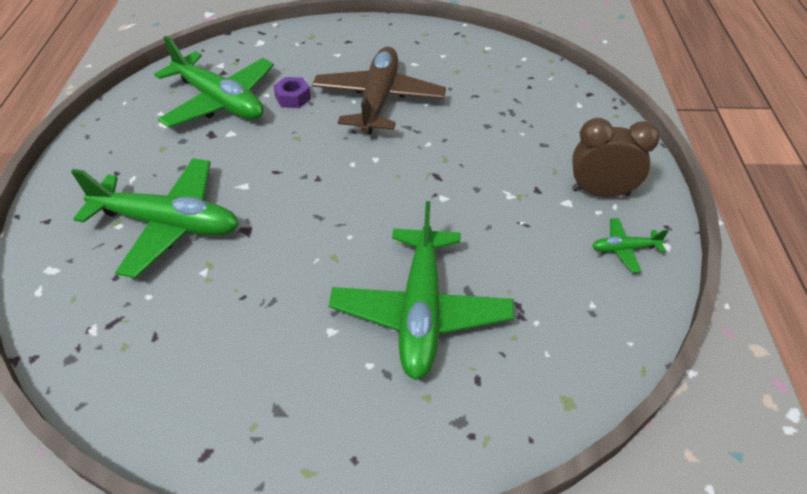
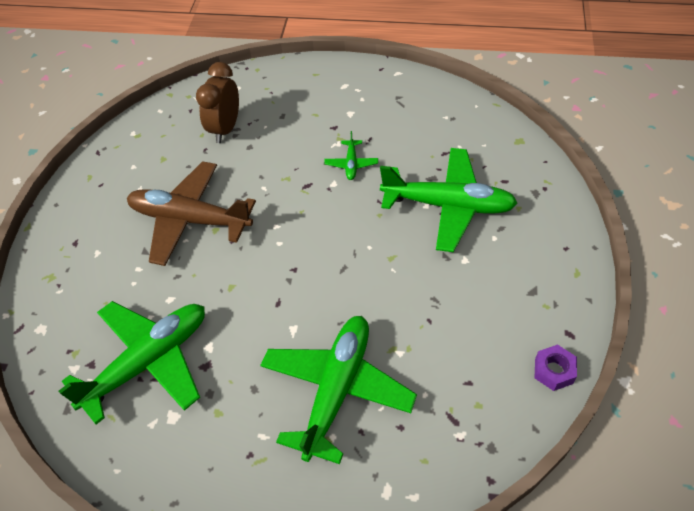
camera: 80 degrees left, 5 degrees up
(293, 98) = (164, 292): purple nut -> purple nut (553, 371)
(600, 192) = (342, 94): brown clock -> brown clock (225, 129)
(624, 249) = (399, 93): green plane -> green plane (351, 164)

